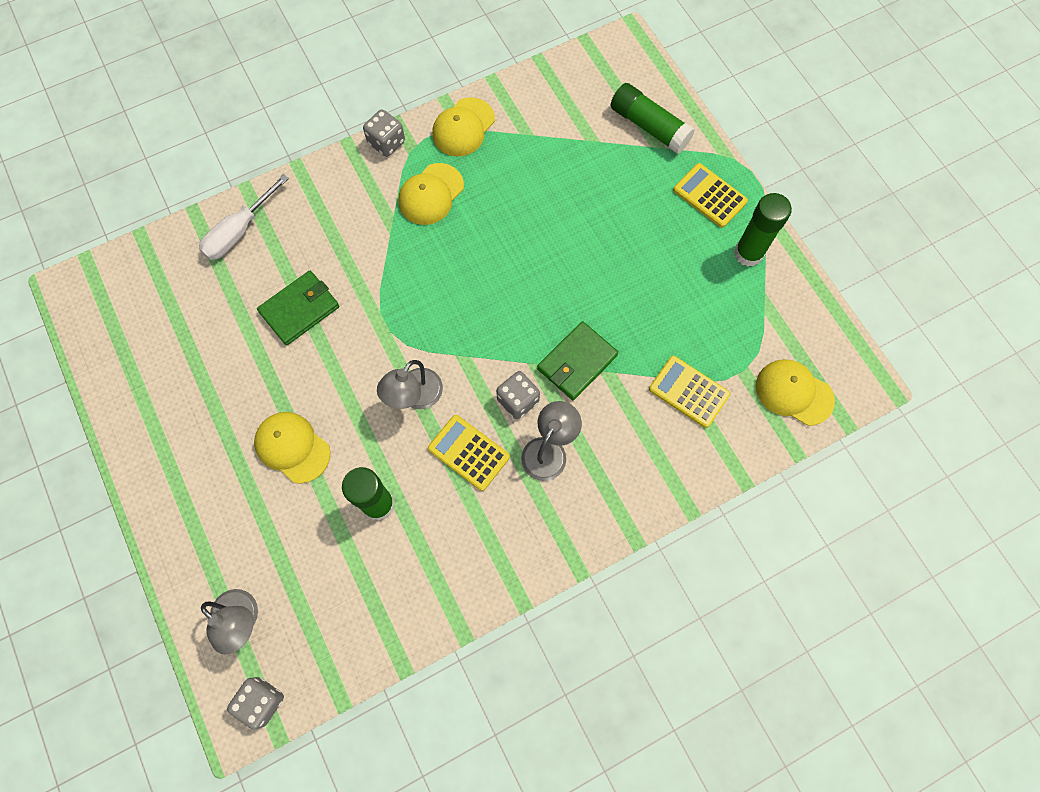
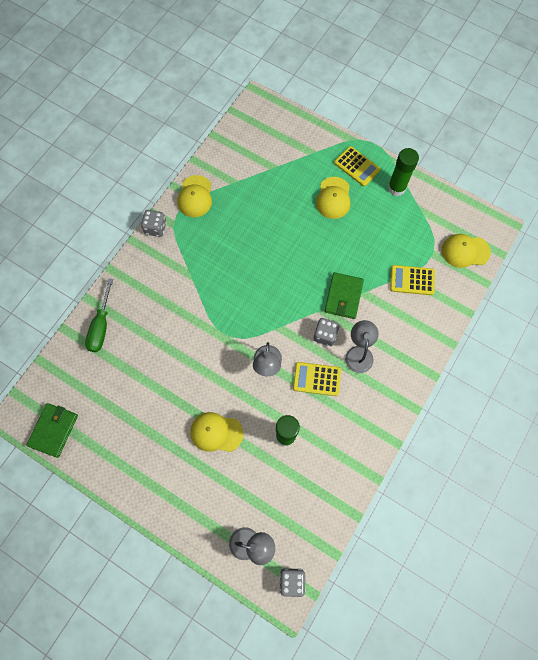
camera: 30 degrees left, 0 degrees up
(239, 231) = (101, 326): white screwdriver -> green screwdriver
(300, 309) = (168, 352): green wallet -> green wallet (54, 430)
(431, 194) = (201, 245): yellow cap -> yellow cap (333, 198)
(649, 126) = (300, 143): green glue stick -> none
(709, 196) = (357, 166): yellow calculator -> yellow calculator turned 150 degrees counterclockwise

